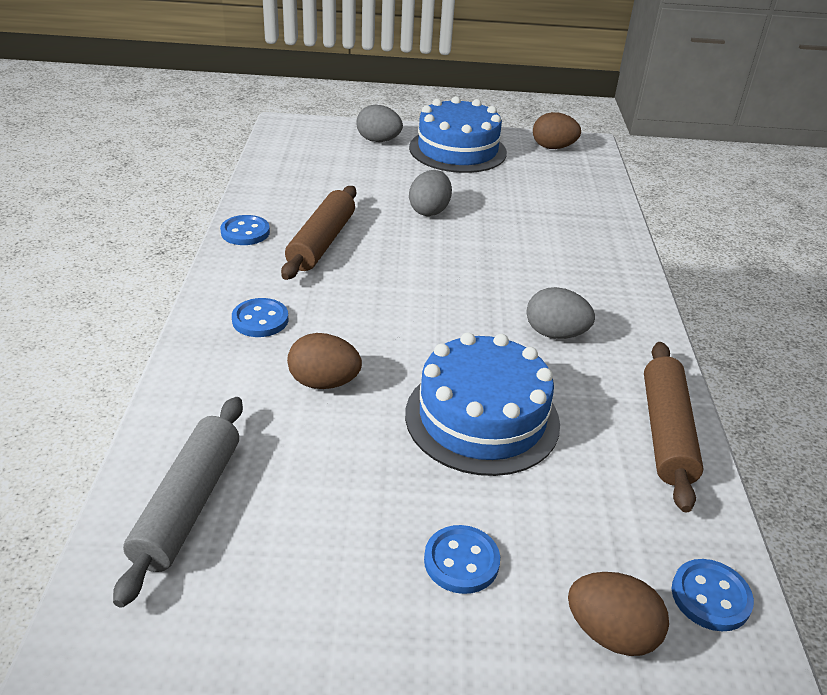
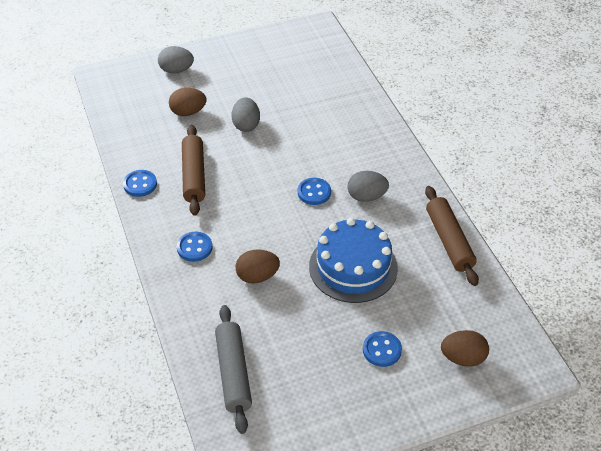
camera: 20 degrees left, 10 degrees up
(457, 150) = (235, 62): blue cake -> none
(553, 148) = (297, 38): brown egg -> brown egg (188, 112)
(710, 597) = (499, 323): blue button -> blue button (314, 192)

